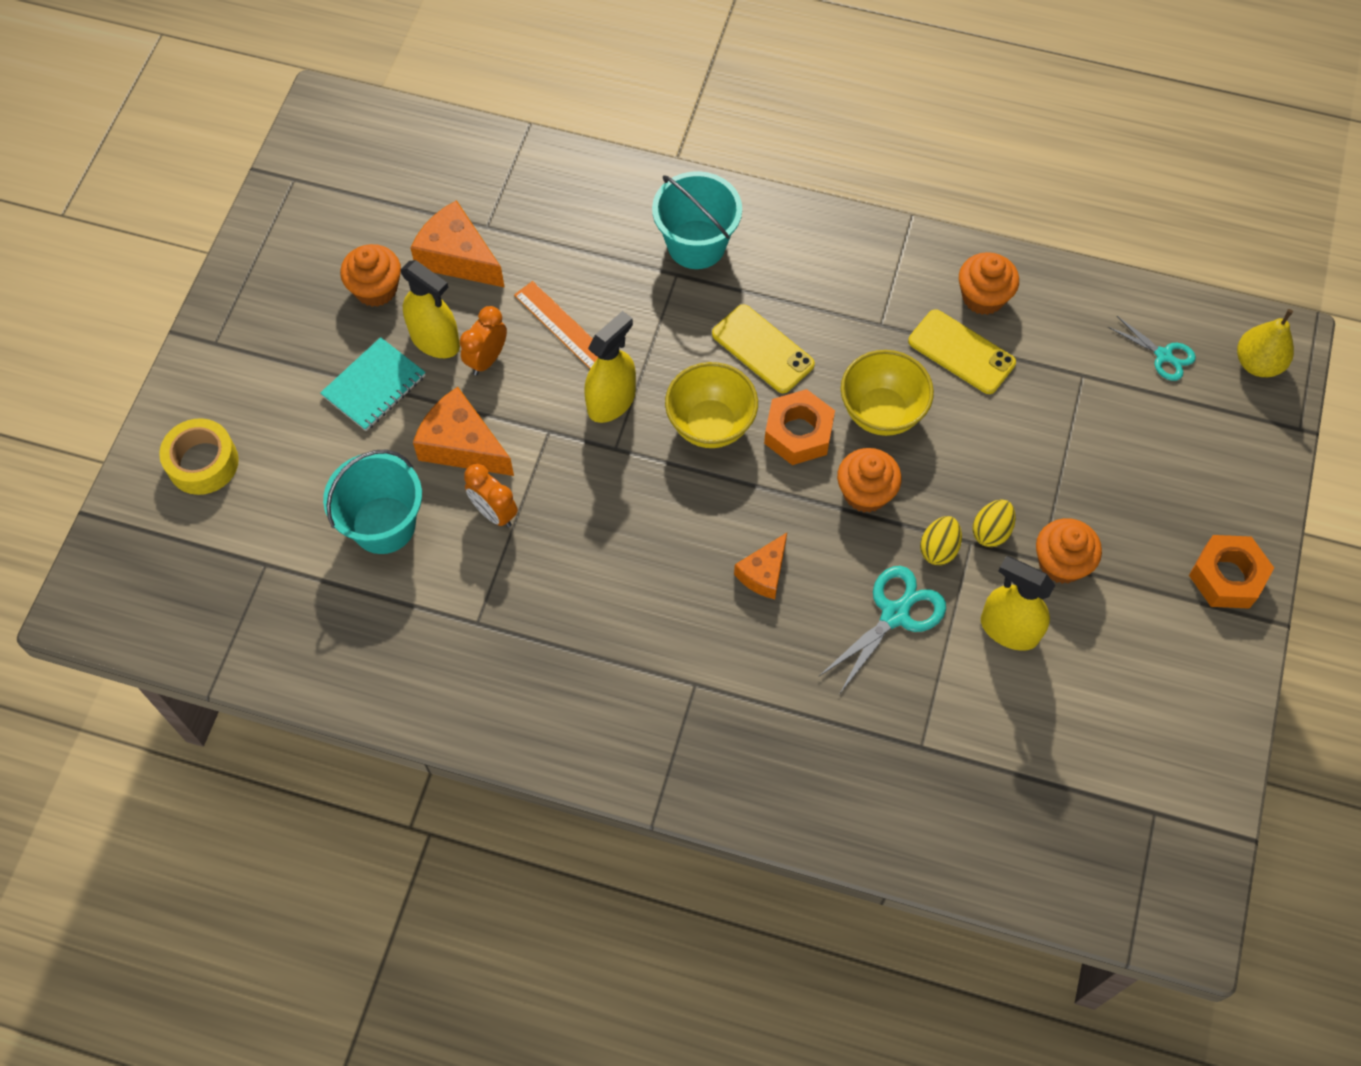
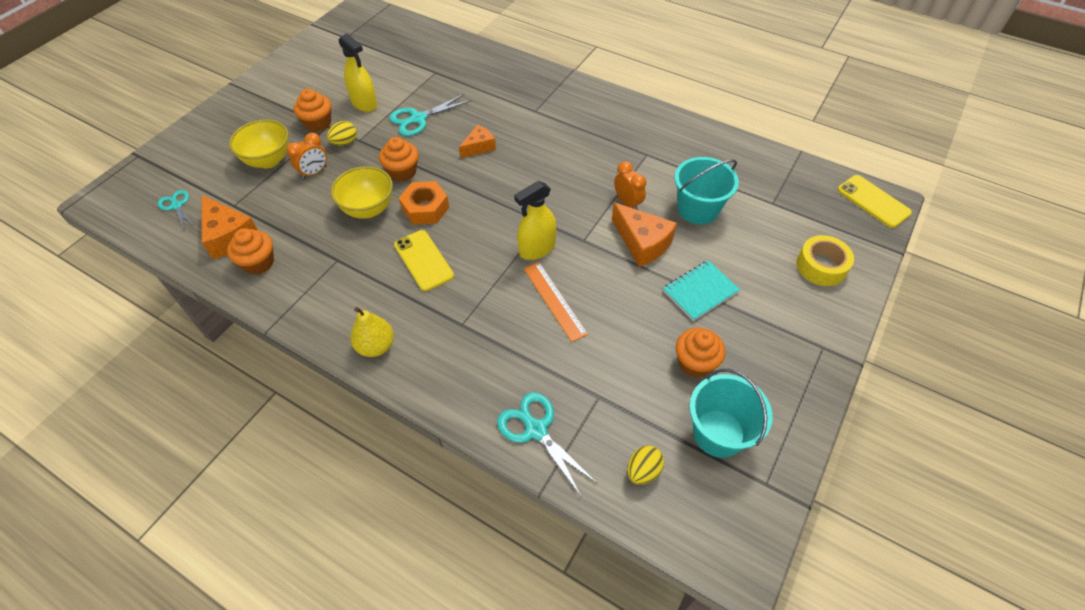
camera: 165 degrees left, 10 degrees down
(435, 340) = (652, 314): yellow spray bottle -> none
(458, 257) = (626, 375): orange cheese -> orange cheese (229, 236)
(487, 359) = (616, 293): orange clock -> orange clock (314, 172)
(549, 178) = (536, 430): none -> turquoise scissors
(696, 244) = (437, 344): turquoise bucket -> turquoise bucket (718, 433)
(710, 425) = (477, 223): yellow bowl -> yellow bowl (269, 160)
(938, 549) = (378, 140): yellow egg -> yellow egg (643, 471)
(961, 352) = (297, 232): yellow phone -> yellow phone (873, 201)
(1227, 577) = (240, 103): orange nut -> none
(1257, 363) = (127, 191): yellow pear -> yellow pear (376, 346)

